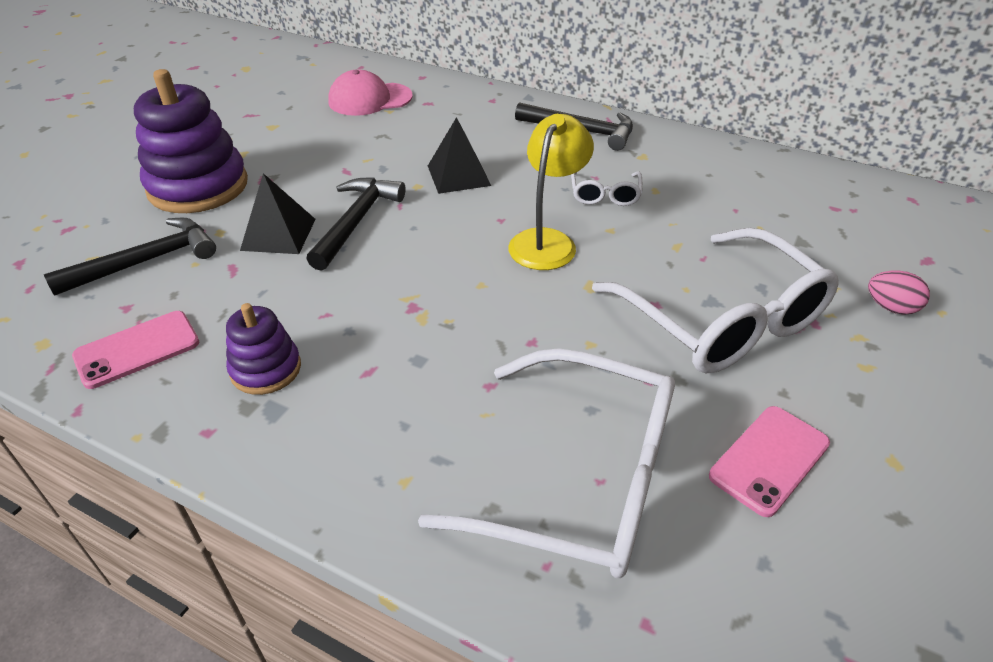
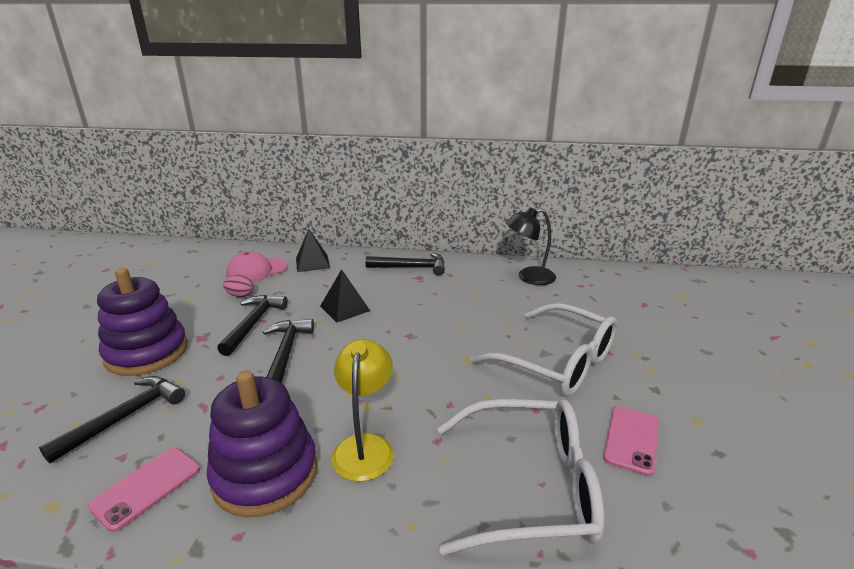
camera: 20 degrees left, 15 degrees down
(266, 369) = (265, 474): purple stacking toy -> purple stacking toy, size x1.86
(278, 234) = (230, 373): black pyramid -> black pyramid (312, 263)
(334, 174) = (253, 323): none -> black hammer
(547, 241) = (425, 338): yellow lamp -> yellow lamp (365, 446)
(605, 195) = (446, 303): white glasses -> none
(755, 179) = (528, 277): none -> black lamp
(890, 307) = (642, 334): pink egg -> pink egg (240, 295)

